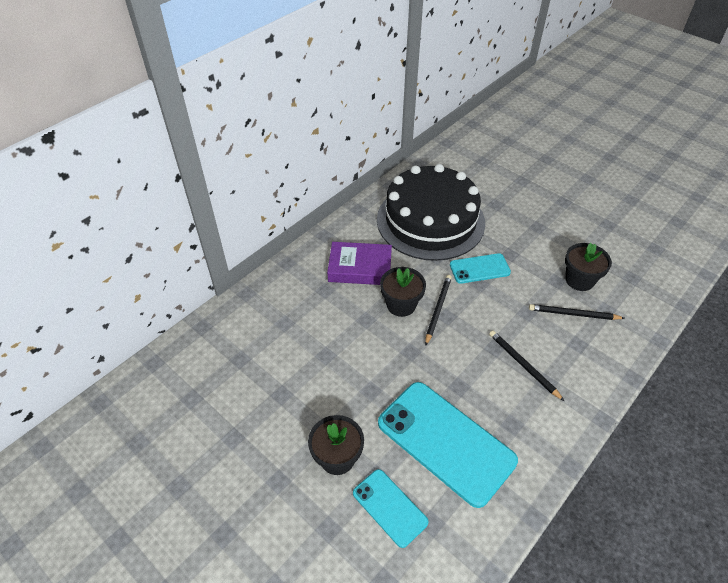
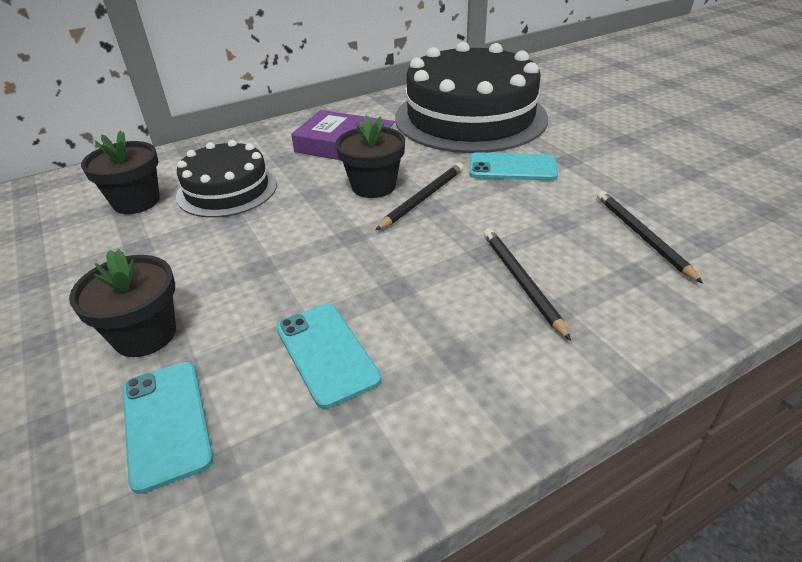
camera: 20 degrees right, 10 degrees down
(305, 329) = (227, 190): none -> black cake
(446, 441) = (327, 353): turquoise phone -> turquoise phone, size x0.53
(573, 314) = (642, 236): black pencil -> black pencil turned 45 degrees clockwise
(579, 280) = (670, 200): black flower pot -> black flower pot (136, 202)

